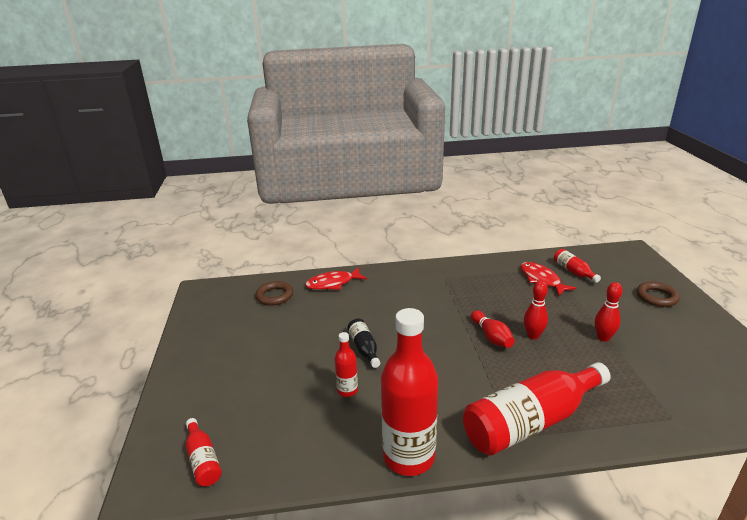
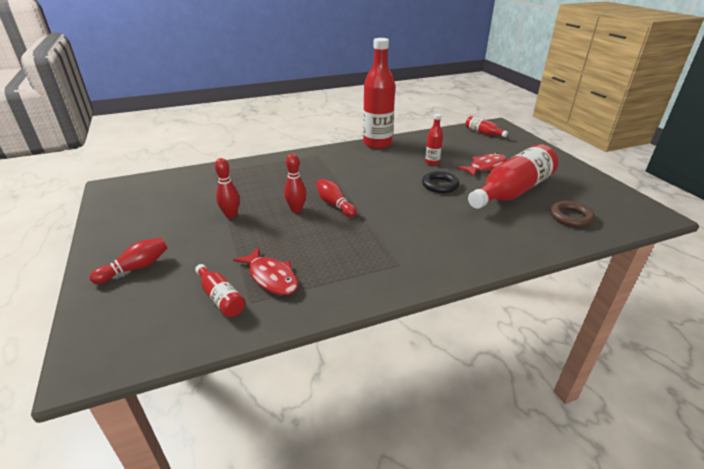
camera: 165 degrees right, 5 degrees up
(333, 283) = (527, 239): red fish -> red fish (485, 166)
(364, 348) = (440, 185): black bottle -> black ring
(531, 422) = (308, 161): red bottle -> red bottle (512, 191)
(656, 297) = (136, 268): brown ring -> red bowling pin

